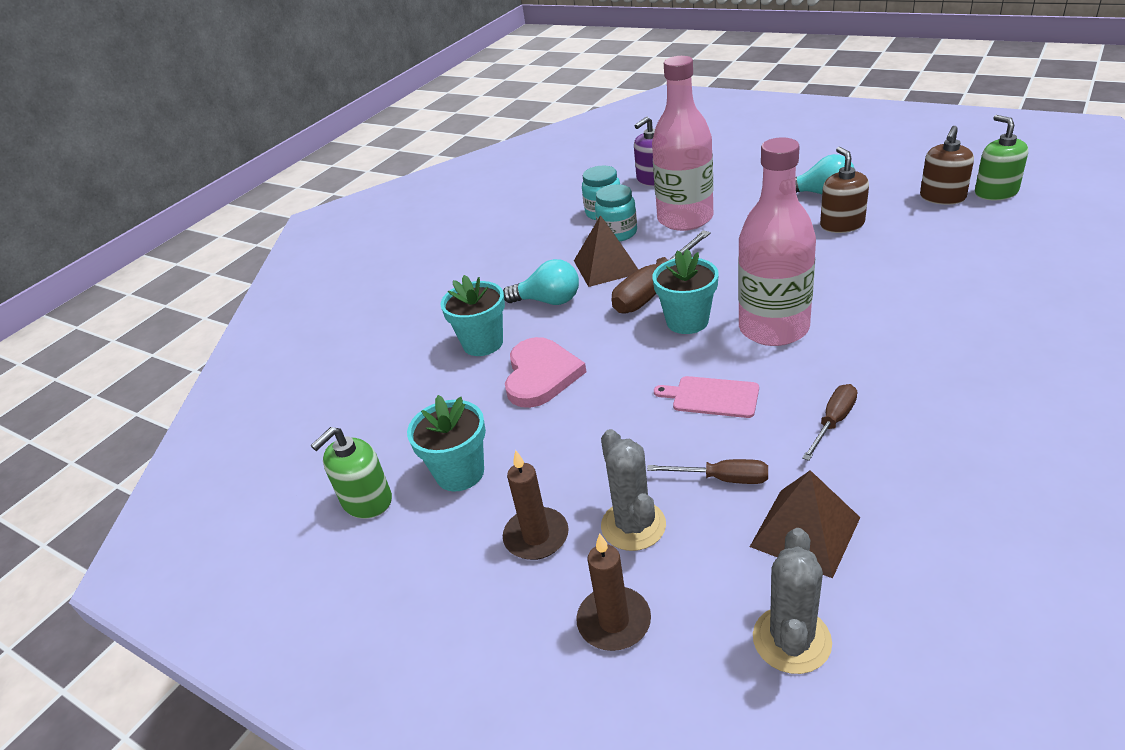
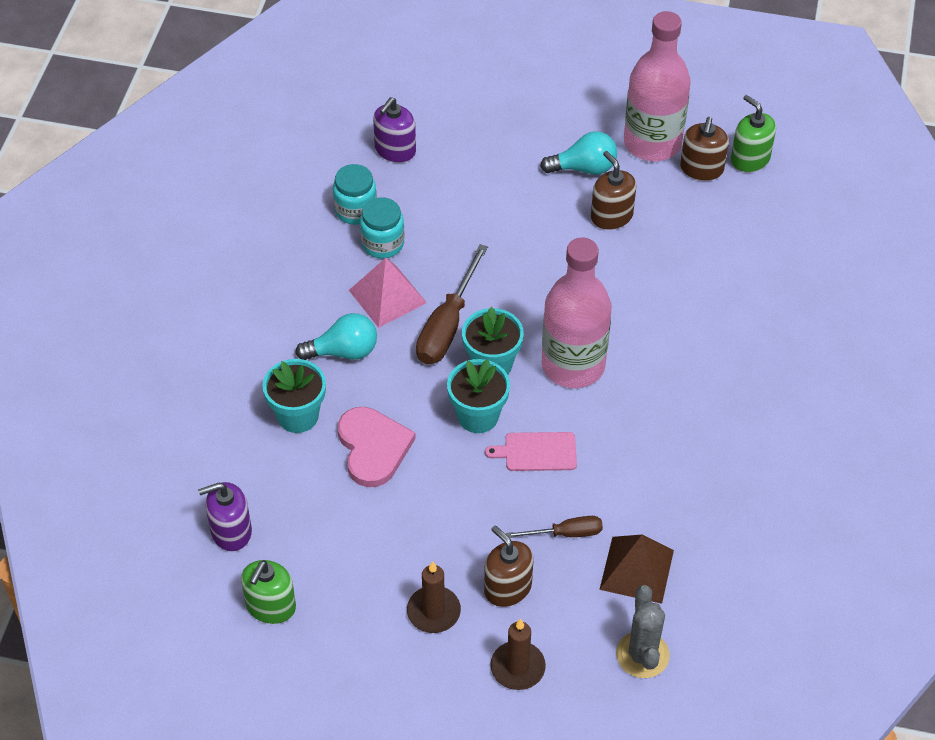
camera: 25 degrees left, 15 degrees up
(369, 427) = (231, 531): none -> purple soap dispenser
(460, 473) = (342, 565): turquoise flower pot -> turquoise flower pot (478, 416)
(606, 266) = (387, 296): brown pyramid -> pink pyramid
(633, 525) = (507, 588): grey cactus -> brown soap dispenser
(685, 219) = (450, 216): pink bottle -> pink bottle (652, 143)
(833, 422) = (641, 464): brown screwdriver -> none

